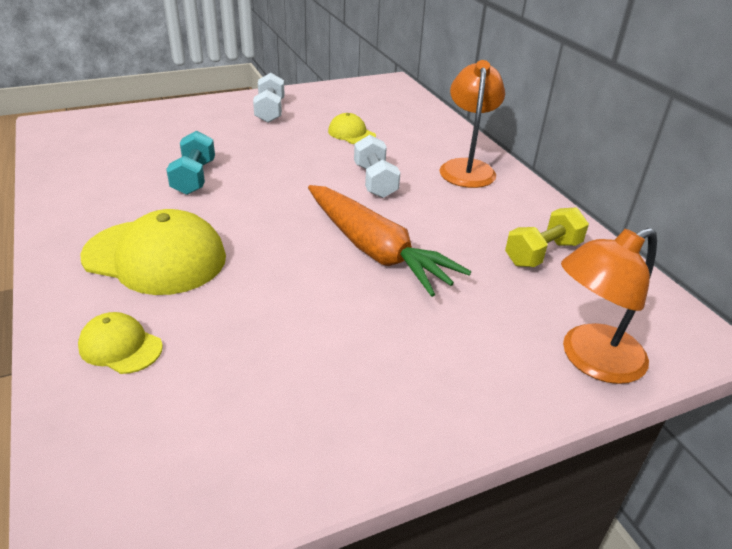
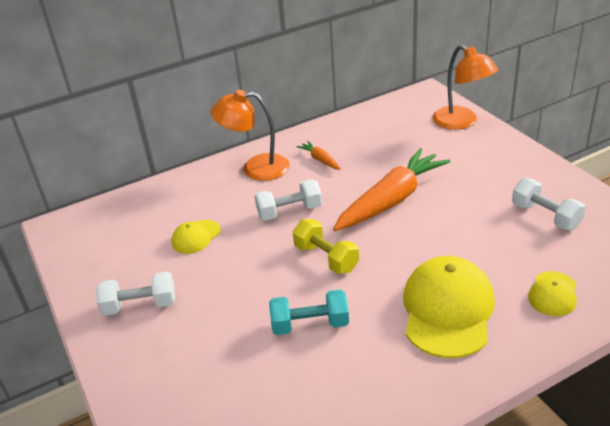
camera: 90 degrees left, 0 degrees up
(283, 390) = (545, 216): none -> white dumbbell
(480, 209) = (320, 160): none -> orange carrot
(542, 253) = (368, 135): yellow dumbbell -> yellow dumbbell (326, 258)

